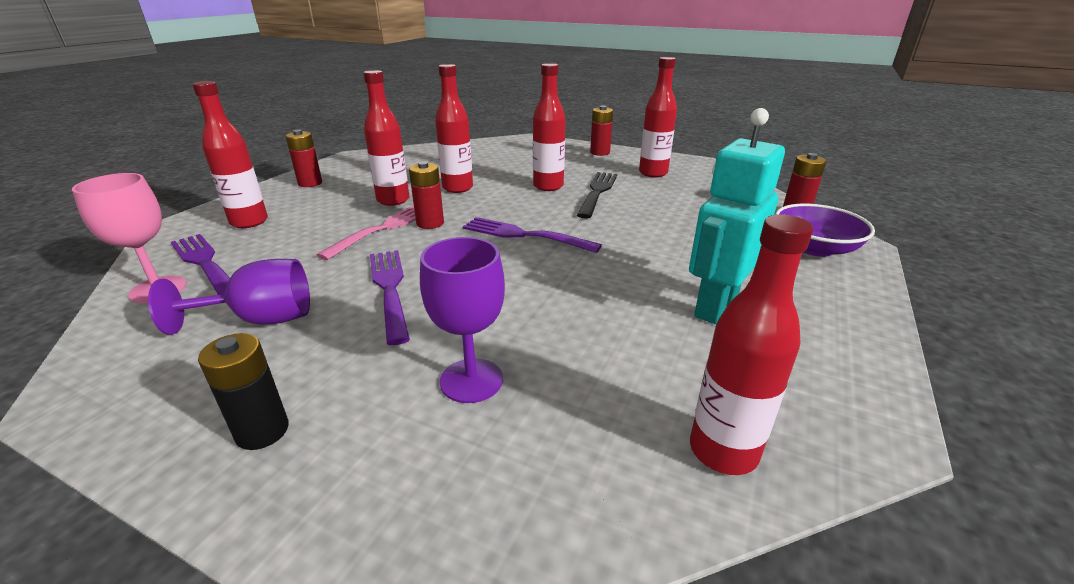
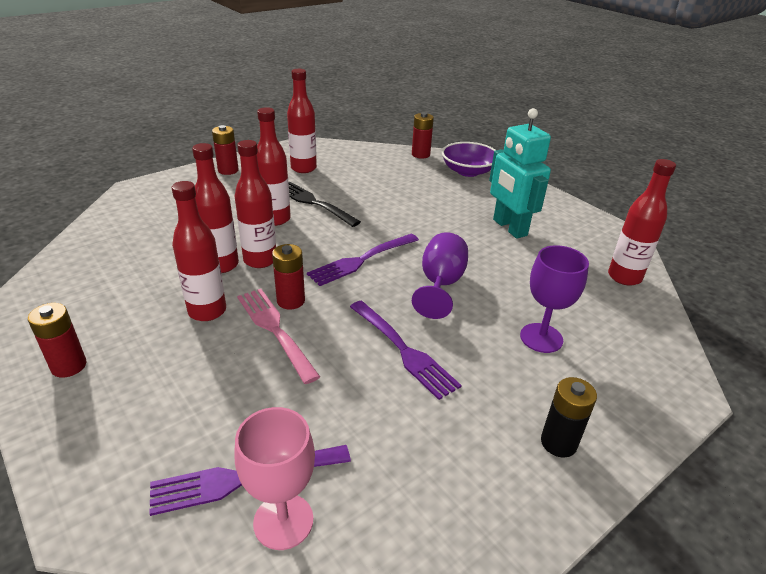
camera: 65 degrees left, 5 degrees up
(249, 222) = (150, 433): red bottle -> red bottle (260, 260)
(261, 320) = (405, 435): purple goblet -> purple goblet (440, 284)
(390, 289) = (402, 350): purple fork -> purple fork turned 135 degrees counterclockwise

